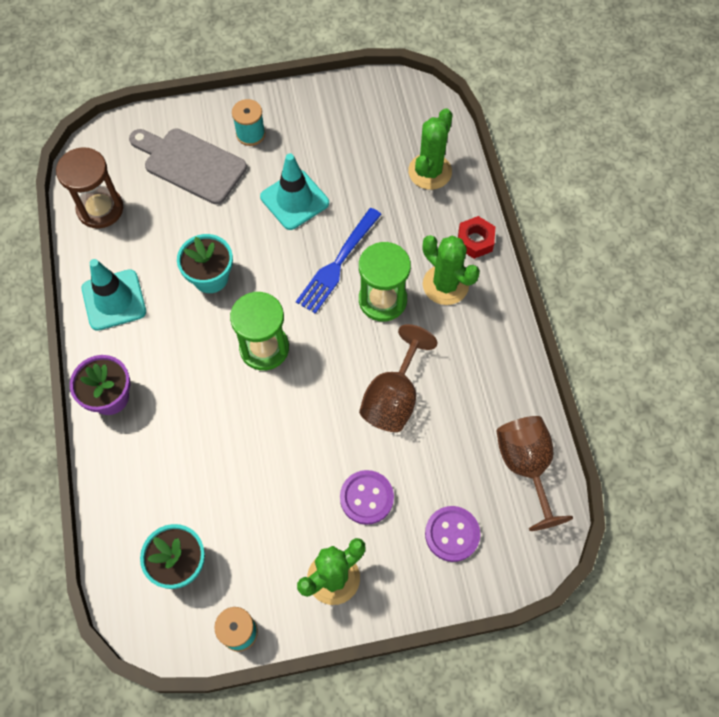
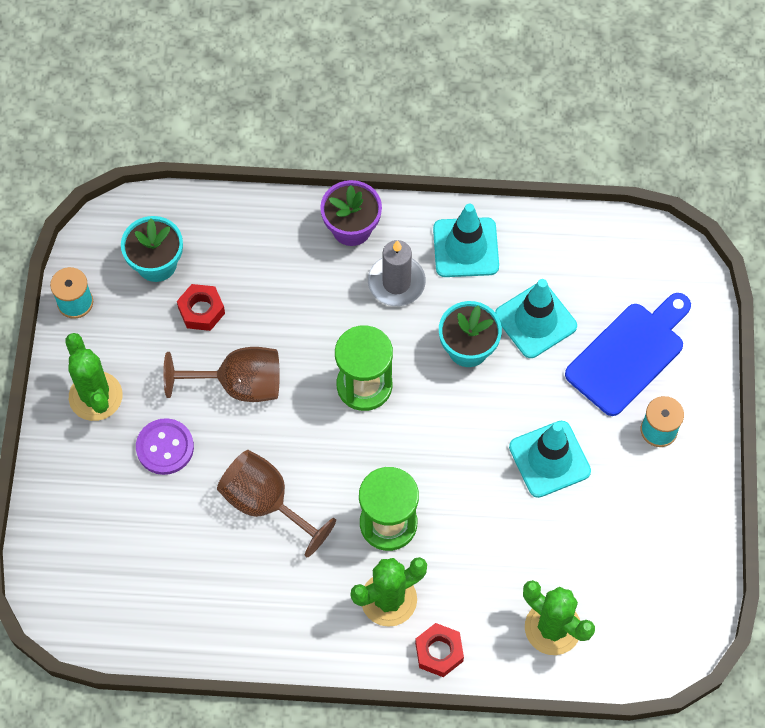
camera: 105 degrees right, 0 degrees up
(100, 209) = (588, 250): brown hourglass -> none
(159, 346) = (396, 282): none -> grey candle
(174, 234) = (535, 320): none -> turquoise traffic cone
(190, 164) = (628, 354): grey cutting board -> blue cutting board
(222, 506) = (201, 310): none -> red nut
(338, 263) = (449, 486): blue fork -> none
(452, 534) = (99, 520): purple button -> none
(526, 466) = (145, 618): brown goblet -> brown goblet (239, 384)

